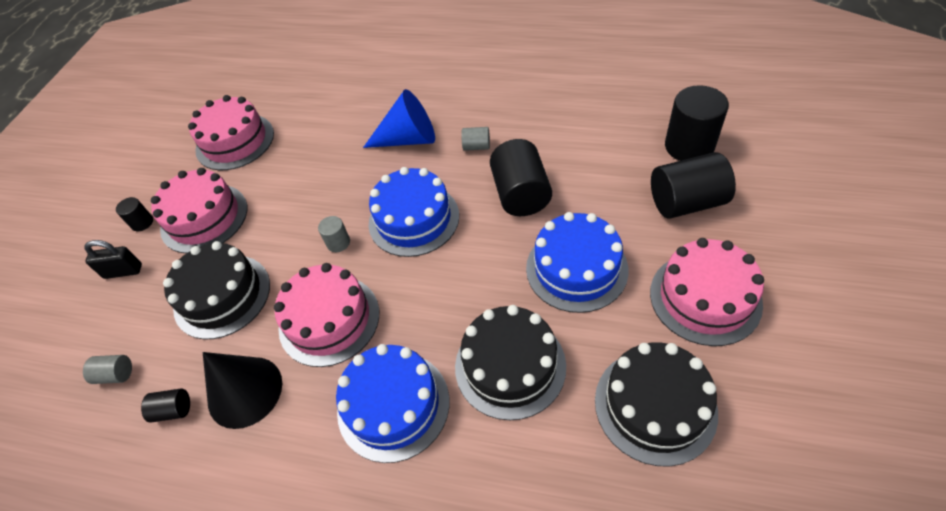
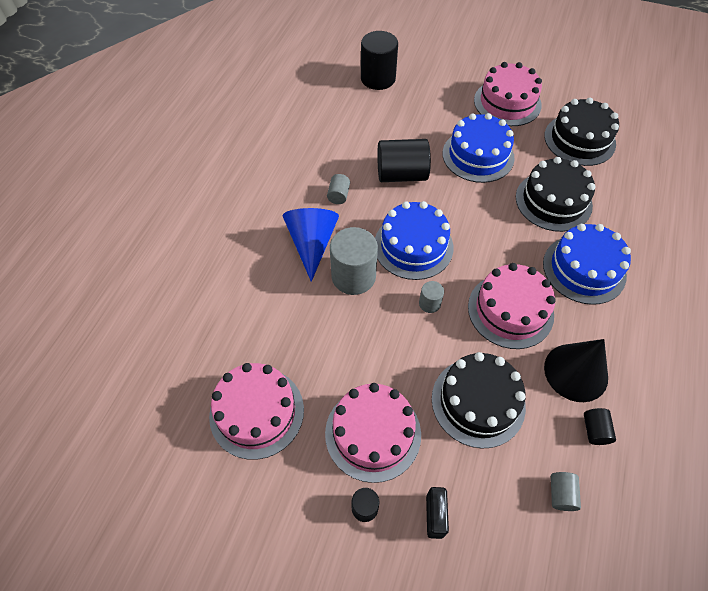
camera: 90 degrees left, 5 degrees up
(370, 177) = (353, 276): none -> grey cylinder
(686, 202) = (430, 92): black cylinder -> none

